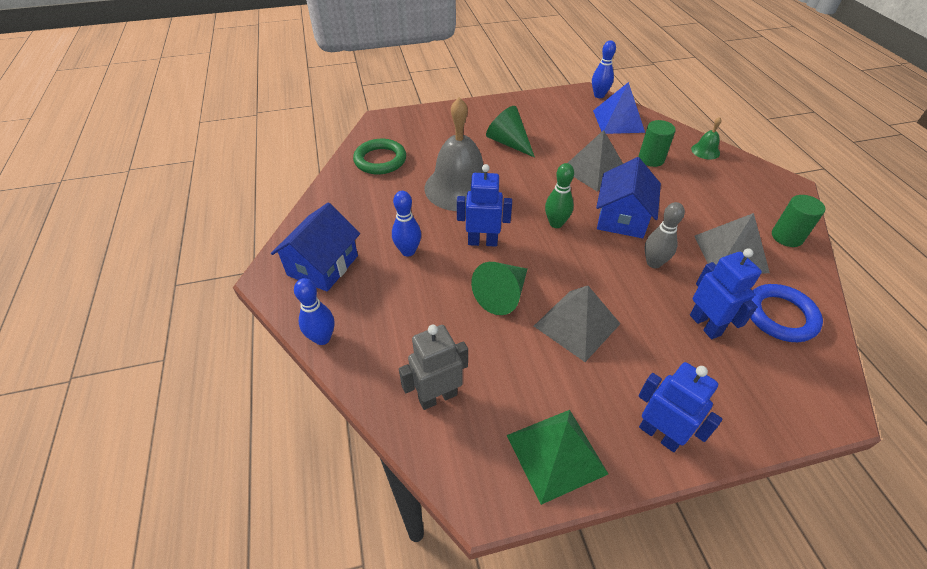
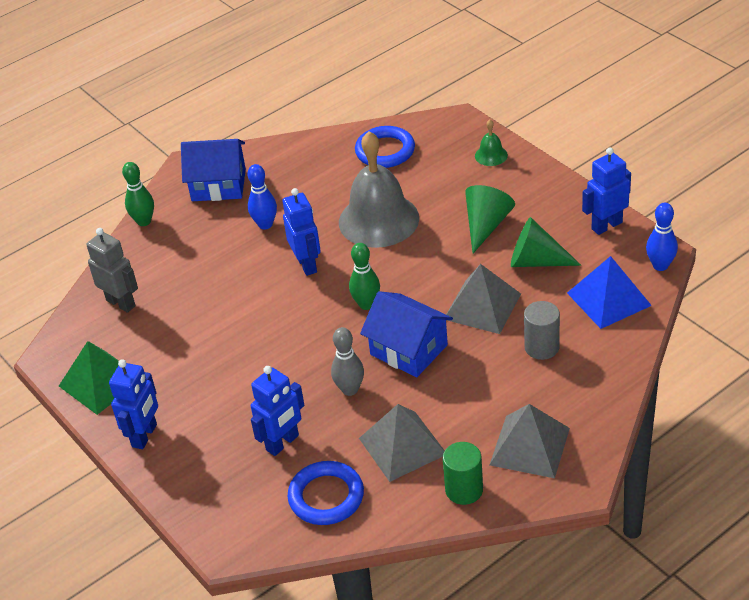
camera: 70 degrees right, 5 degrees down
(322, 338) = (144, 221): blue bowling pin -> green bowling pin
(380, 160) = (385, 151): green ring -> blue ring
(502, 295) = (245, 301): green cone -> green cone (536, 261)
(547, 100) = (606, 225): none -> blue robot
(576, 324) = (236, 357): grey pyramid -> grey pyramid (530, 446)
(622, 218) = (409, 350): blue house -> blue house turned 45 degrees clockwise
(651, 159) = (542, 347): green cylinder -> grey cylinder
(705, 151) = (599, 392): green bell -> green bell (491, 155)

